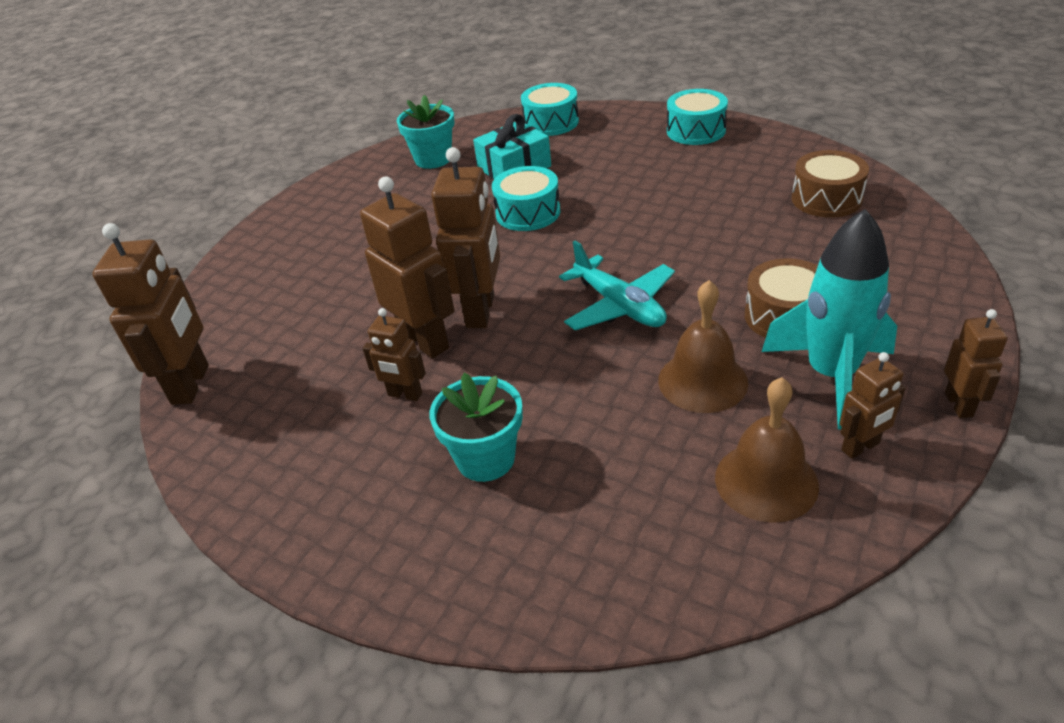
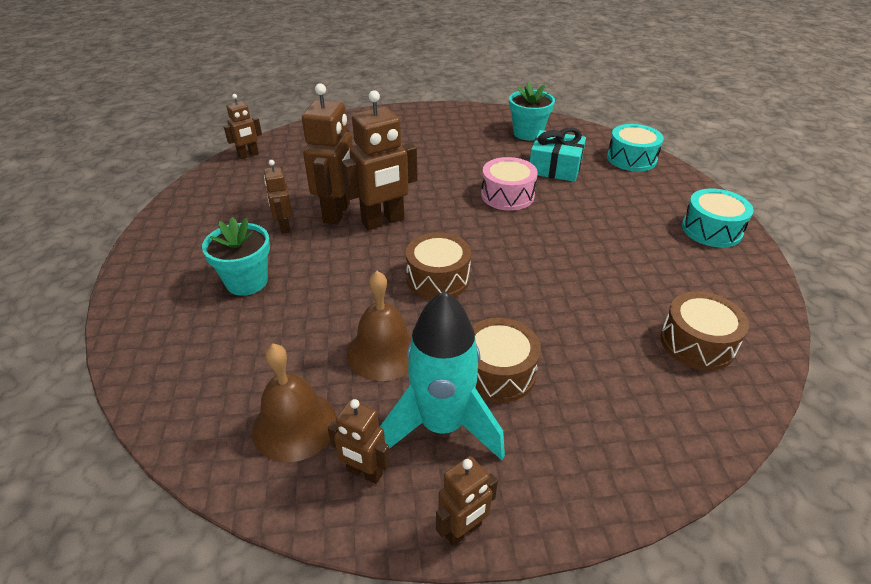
camera: 50 degrees right, 0 degrees up
(191, 384) = (248, 155): brown robot -> brown robot, size x0.55
(528, 213) = (507, 195): turquoise drum -> pink drum
(619, 305) = (438, 278): turquoise plane -> brown drum

